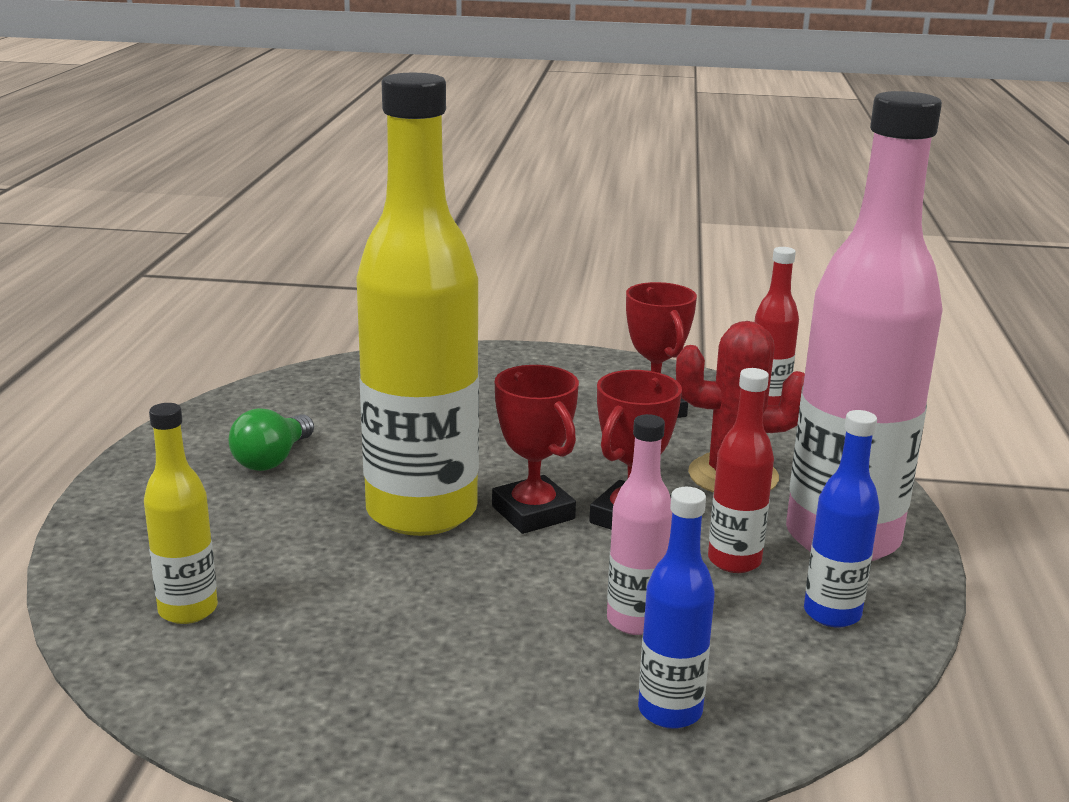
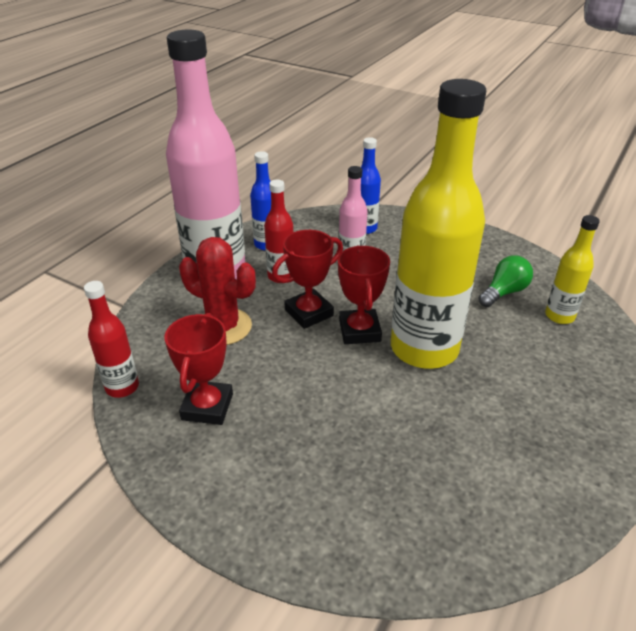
camera: 155 degrees left, 15 degrees up
(272, 459) = (517, 428): green light bulb -> green light bulb (504, 292)

